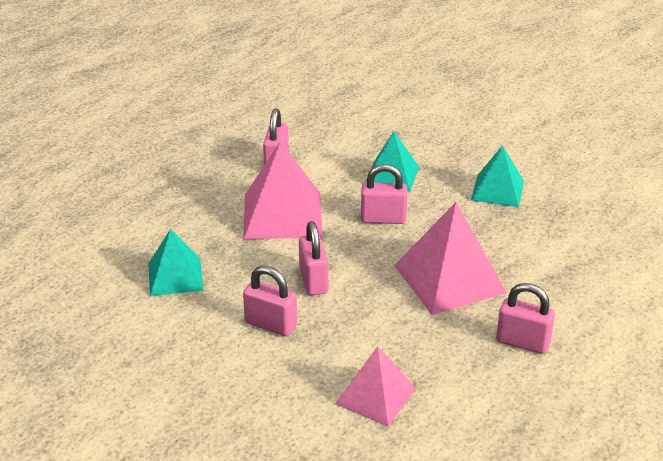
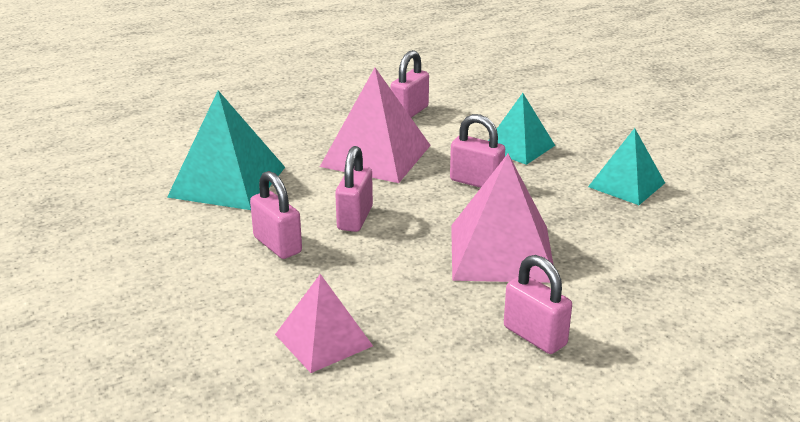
camera: 25 degrees right, 5 degrees down
(175, 276) = (227, 182): turquoise pyramid -> turquoise pyramid, size x1.58

